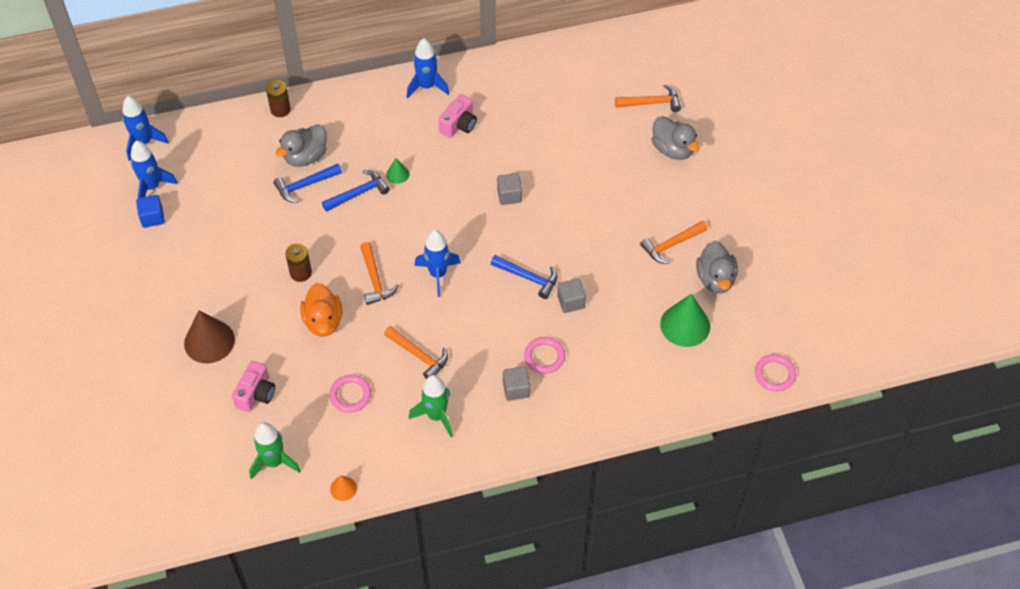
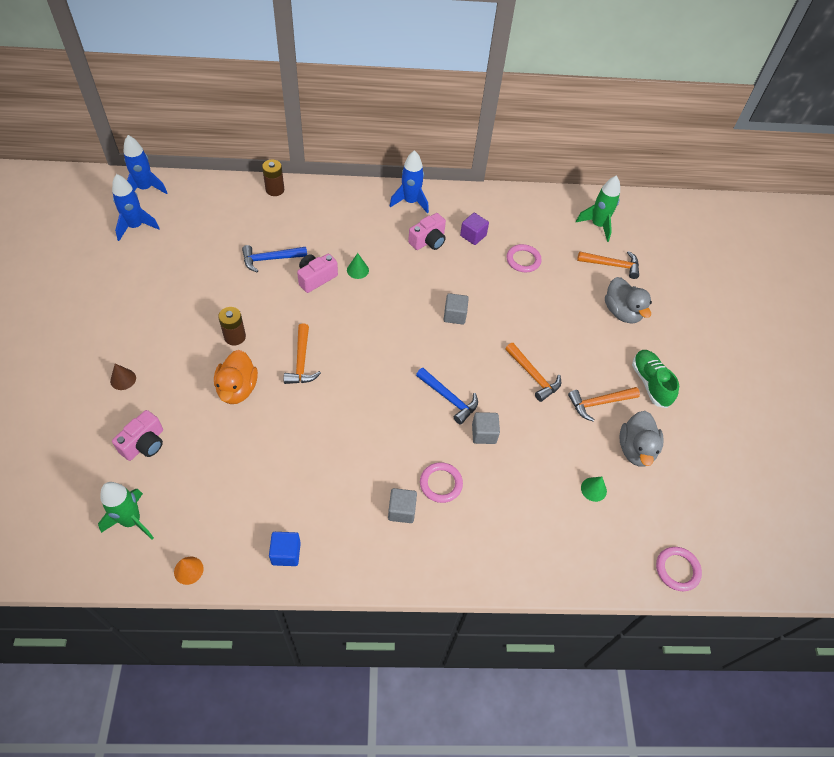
camera: 10 degrees right, 0 degrees up
(152, 217) = (124, 253): blue cube -> blue cube (286, 553)
(209, 341) = (123, 379): brown cone -> brown cone, size x0.50
(305, 157) = (281, 234): grey duck -> none
(350, 395) = (234, 470): pink ring -> pink ring (523, 260)
(358, 193) = (316, 278): blue hammer -> pink camera
(419, 355) = (316, 448): orange hammer -> orange hammer (533, 376)
(436, 416) = (311, 517): green rocket -> green rocket (597, 225)
(438, 274) = (363, 372): blue rocket -> none
(503, 107) = (473, 235): none -> purple cube
(685, 325) = (593, 489): green cone -> green cone, size x0.50
(715, 213) = (650, 383): none -> green shoe

